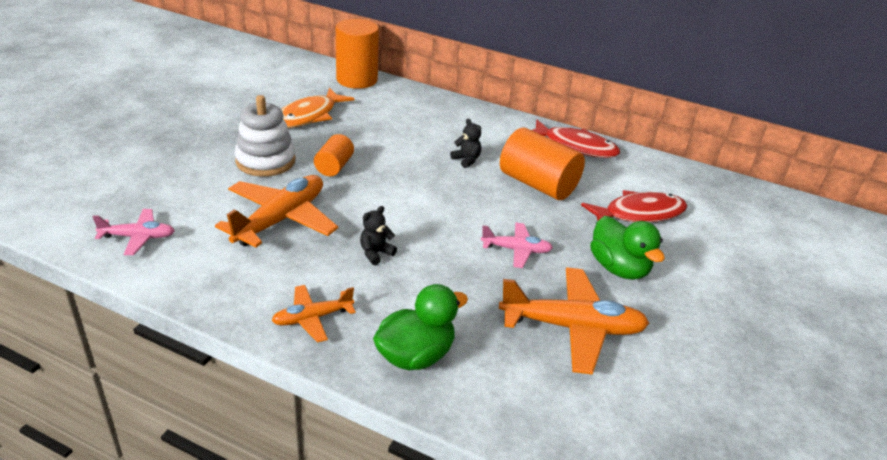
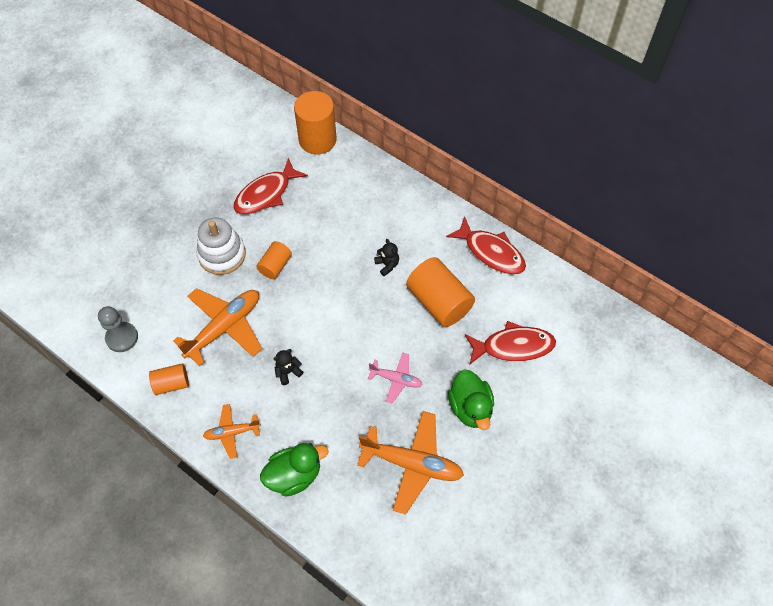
camera: 15 degrees right, 25 degrees up
(138, 237) = (122, 337): pink plane -> grey pawn
(215, 276) = (171, 383): none -> orange cylinder
(309, 116) = (266, 194): orange fish -> red fish

